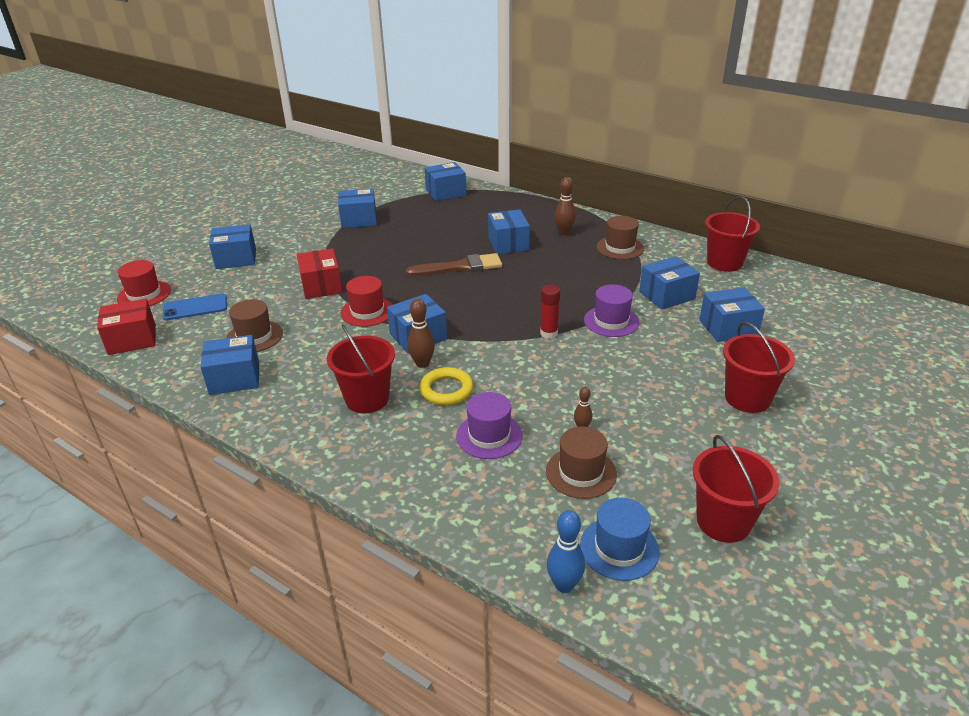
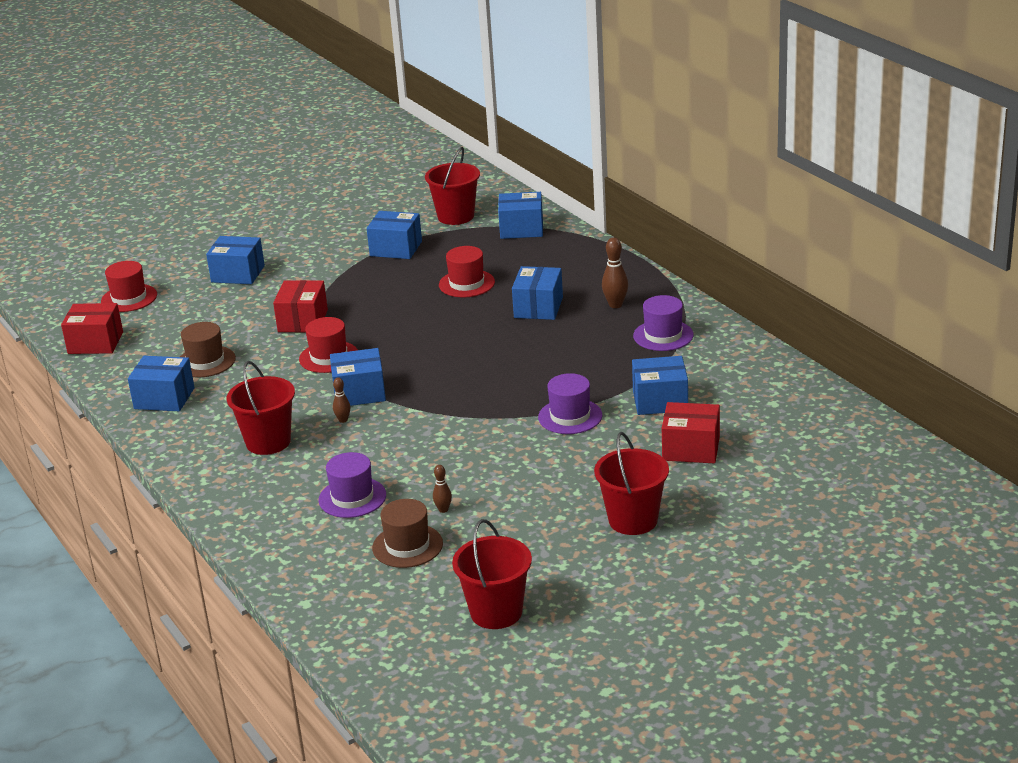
camera: 25 degrees right, 5 degrees down
(195, 307) = (168, 321): blue phone -> none
(422, 363) = (343, 420): brown bowling pin -> brown bowling pin, size x0.61
(437, 236) = (466, 283): none -> red hat
(446, 390) = (346, 449): yellow ring -> none
(460, 267) = (461, 326): brown brush -> none
(548, 333) = (492, 416): red glue stick -> none
(564, 585) = (318, 622): blue bowling pin -> none
(619, 548) = (386, 608): blue hat -> none
(620, 248) = (663, 335): brown hat -> purple hat
(724, 263) = (769, 376): red bucket -> red bucket (456, 216)
(728, 328) = (691, 448): blue box -> red box

